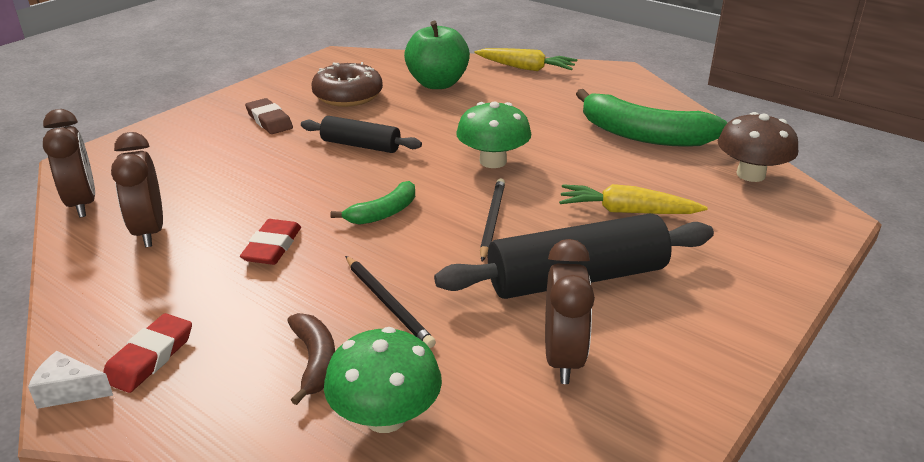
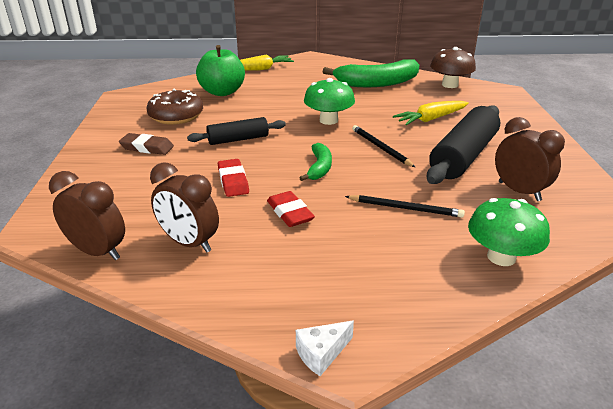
camera: 40 degrees left, 0 degrees up
(150, 357) = (333, 306): red eraser -> red eraser (233, 181)
(315, 361) = (424, 253): brown banana -> none

